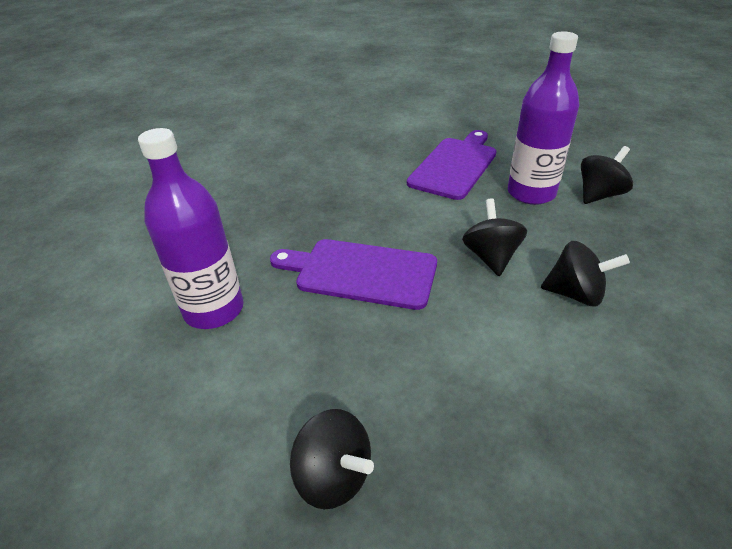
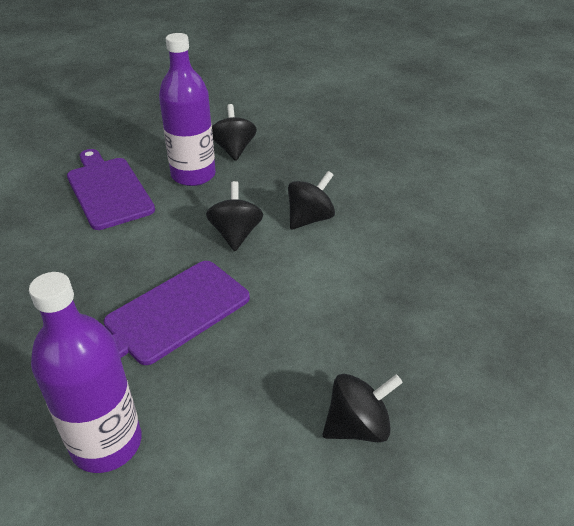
camera: 60 degrees left, 0 degrees up
(491, 257) = (236, 234): black spinning top -> black spinning top turned 60 degrees clockwise

